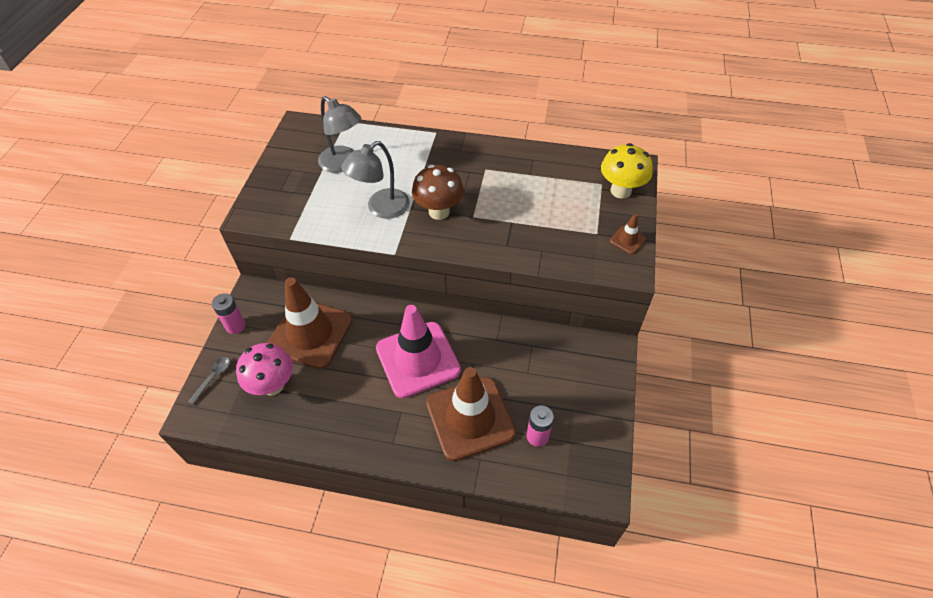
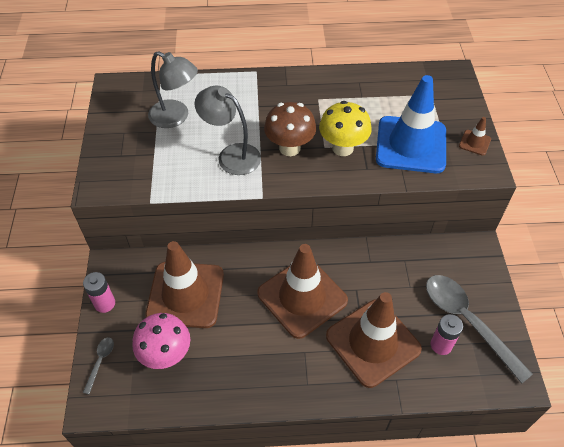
camera: 15 degrees left, 0 degrees up
(381, 208) = (231, 155): grey lamp -> grey lamp turned 90 degrees clockwise
(418, 359) = (302, 297): pink traffic cone -> brown traffic cone
(560, 230) = (411, 145): none -> blue traffic cone
(573, 419) = (467, 321): none -> grey spoon
(621, 191) = (451, 98): yellow mushroom -> yellow mushroom (342, 148)

